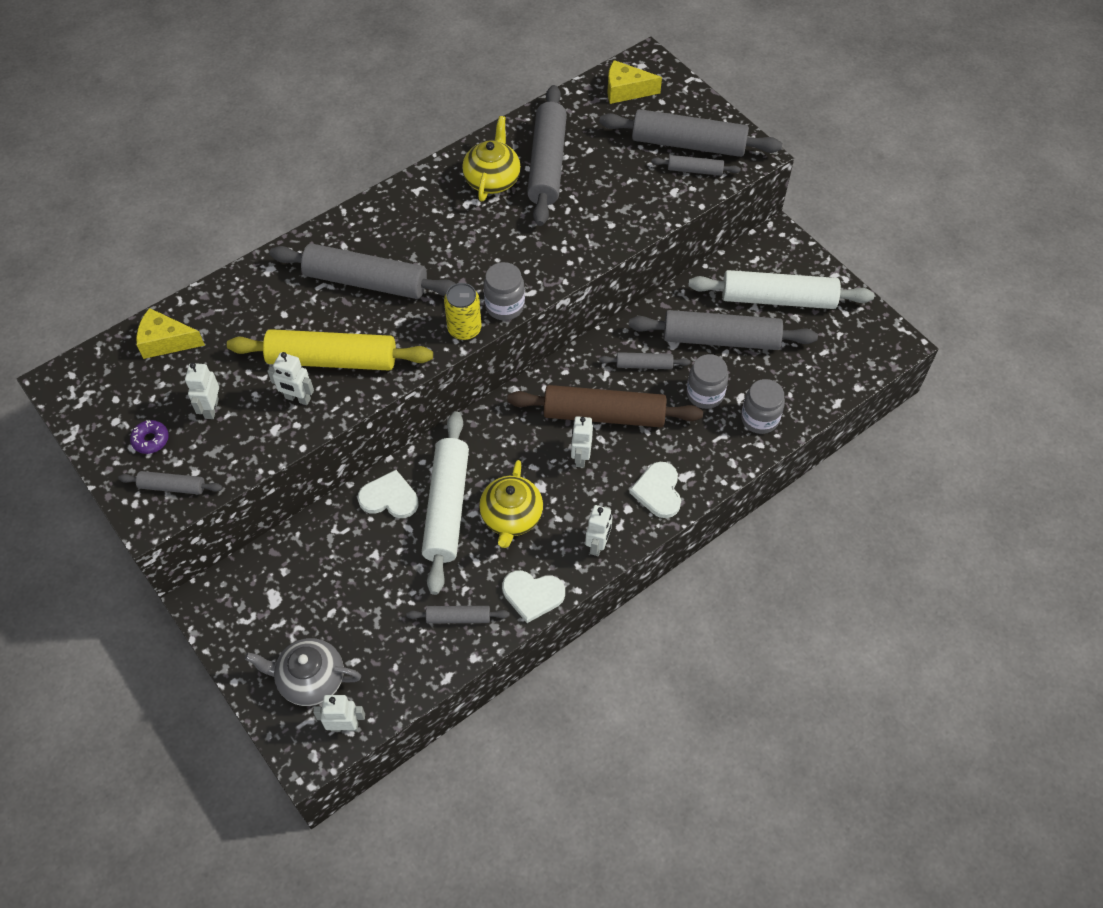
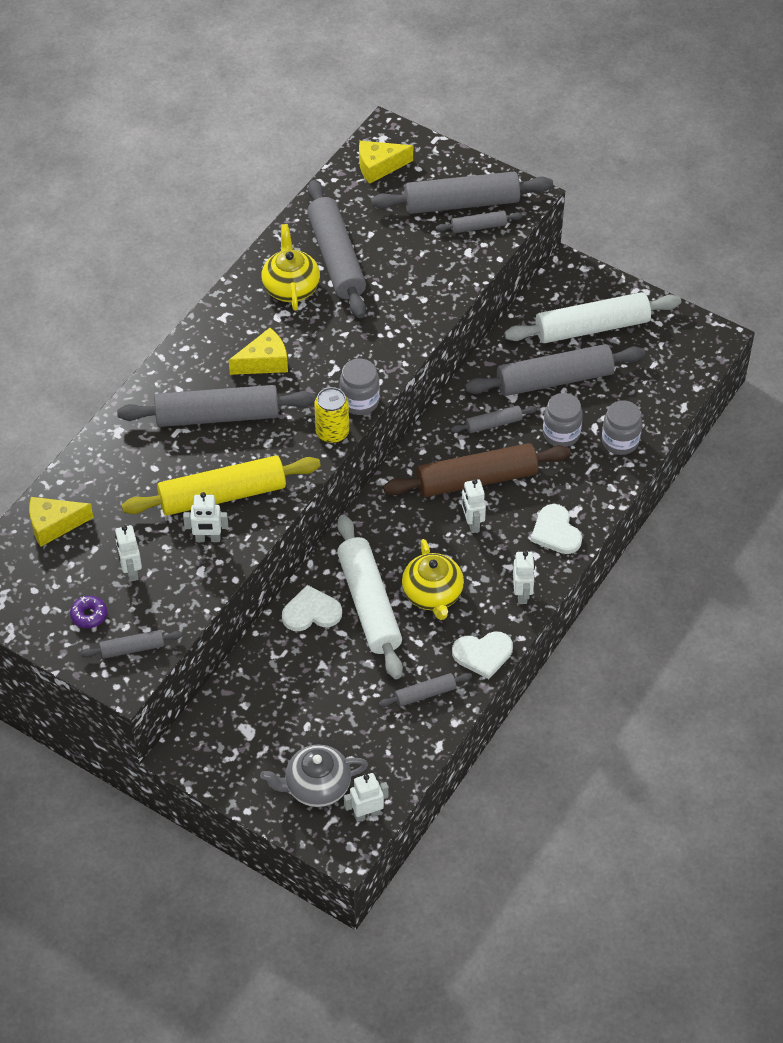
camera: 20 degrees left, 5 degrees down
(434, 242) = (264, 362): none -> yellow cheese

